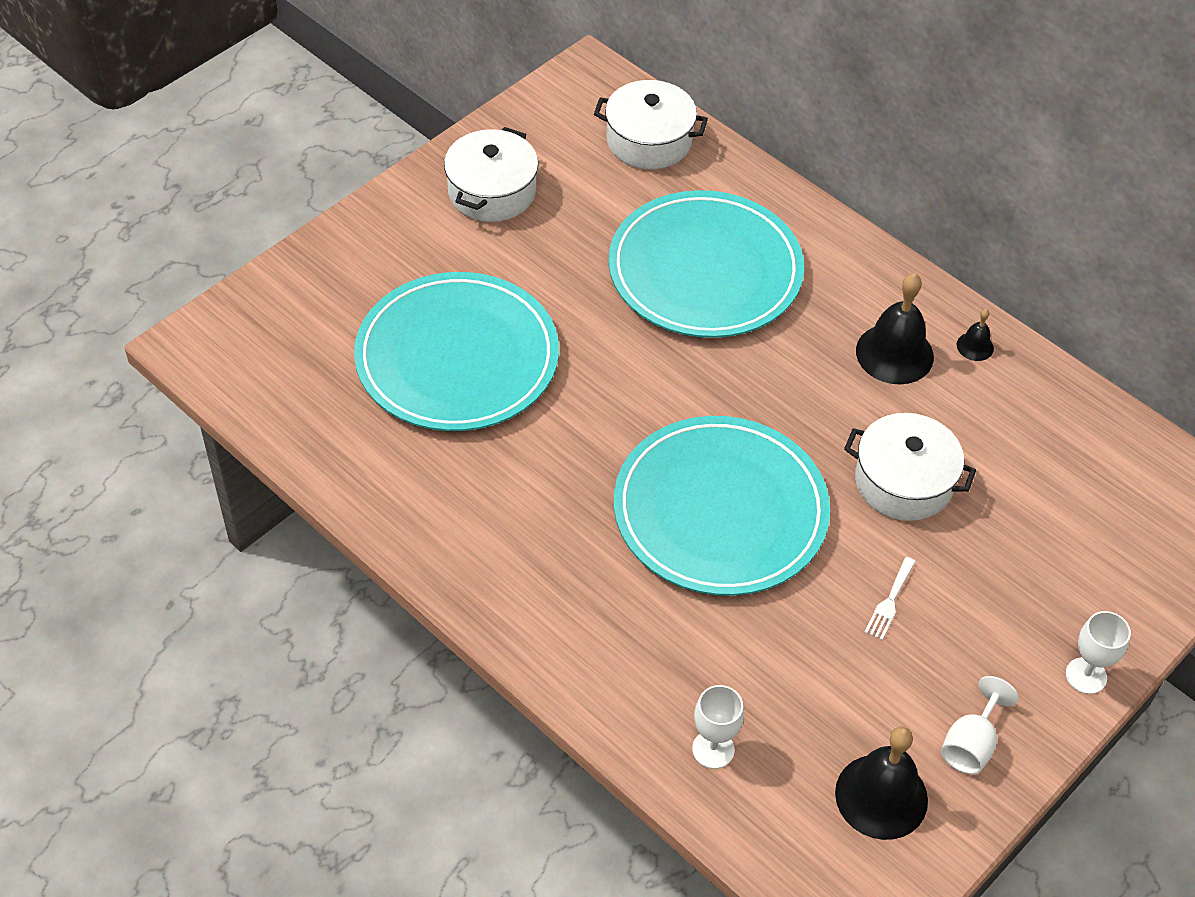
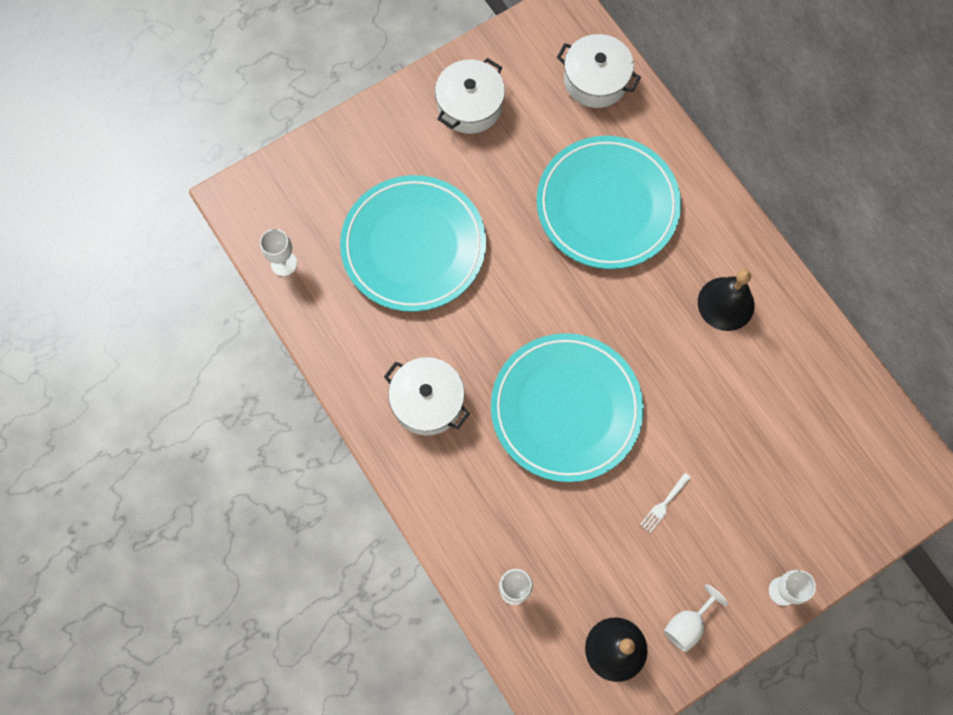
camera: 15 degrees right, 20 degrees up
(280, 408) = (284, 263): none -> white goblet
(903, 482) = (701, 411): white pot -> white pot (427, 401)
(975, 346) = (786, 309): black bell -> none

